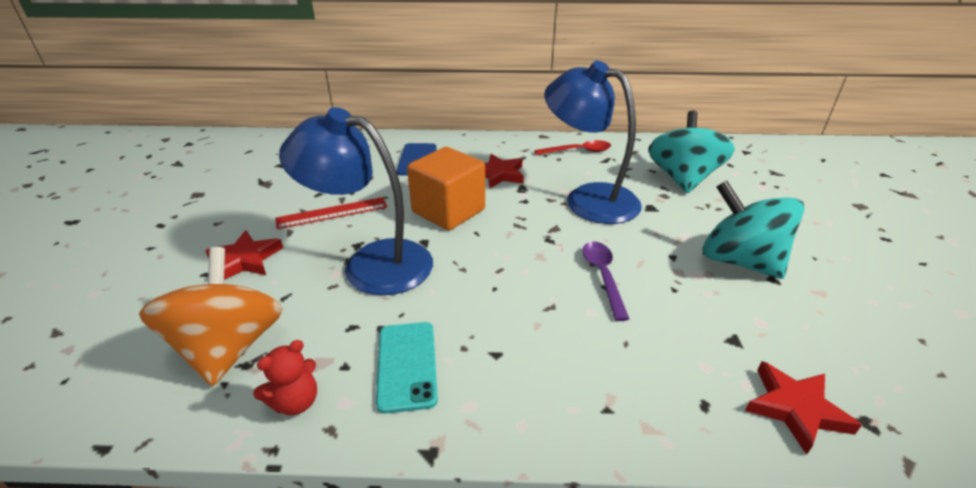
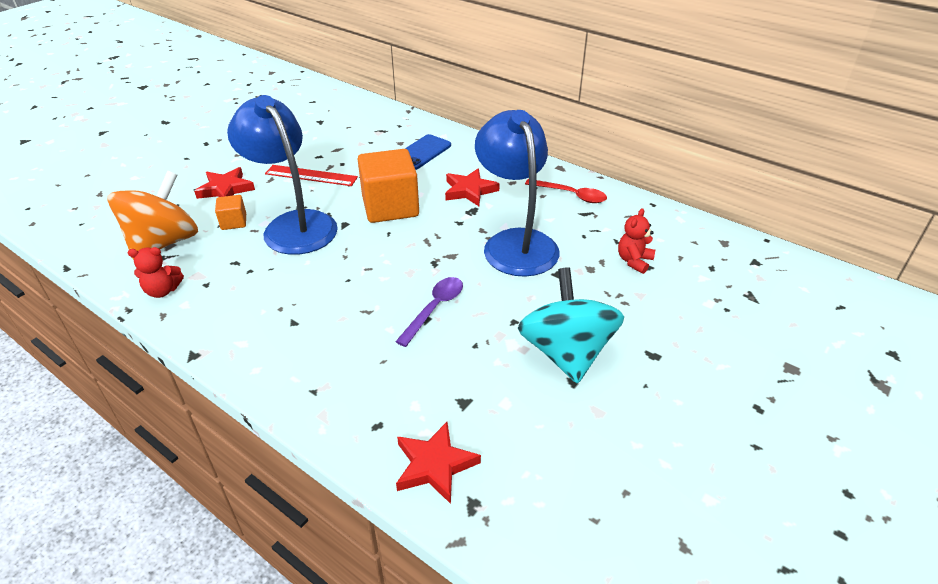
camera: 35 degrees right, 5 degrees up
(298, 288) = (234, 222): none -> orange cube
(407, 365) = (237, 301): turquoise phone -> none
(682, 179) = (634, 261): turquoise spinning top -> red teddy bear

